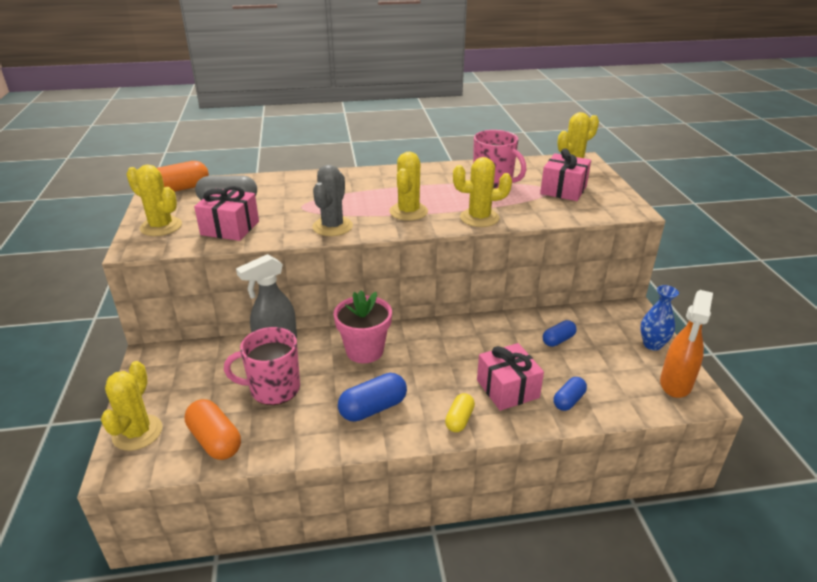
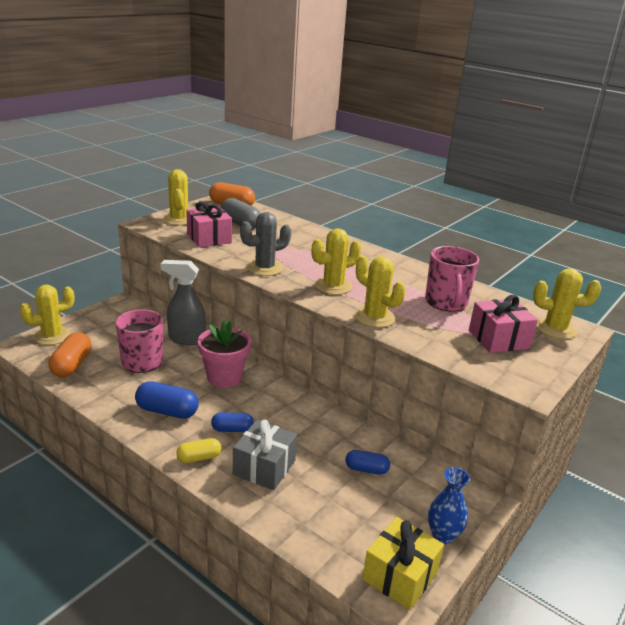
camera: 45 degrees right, 5 degrees down
(507, 389) = (264, 467): pink gift -> grey gift
(568, 400) = (290, 509): blue capsule -> blue capsule (232, 429)
(675, 384) = (400, 576): orange spray bottle -> yellow gift

